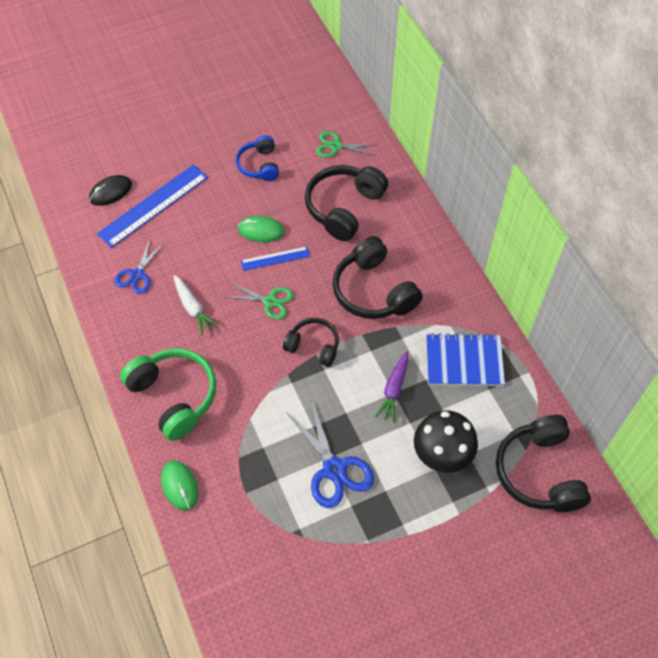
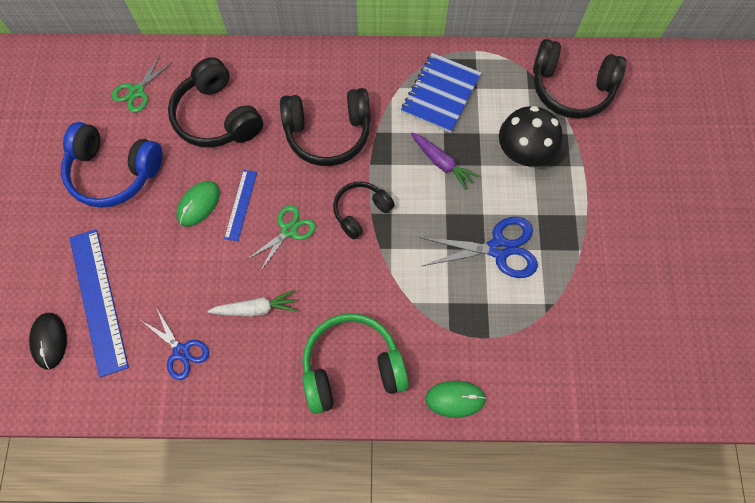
camera: 65 degrees left, 10 degrees up
(259, 165) = (114, 172): blue headphones -> blue headphones, size x1.65

